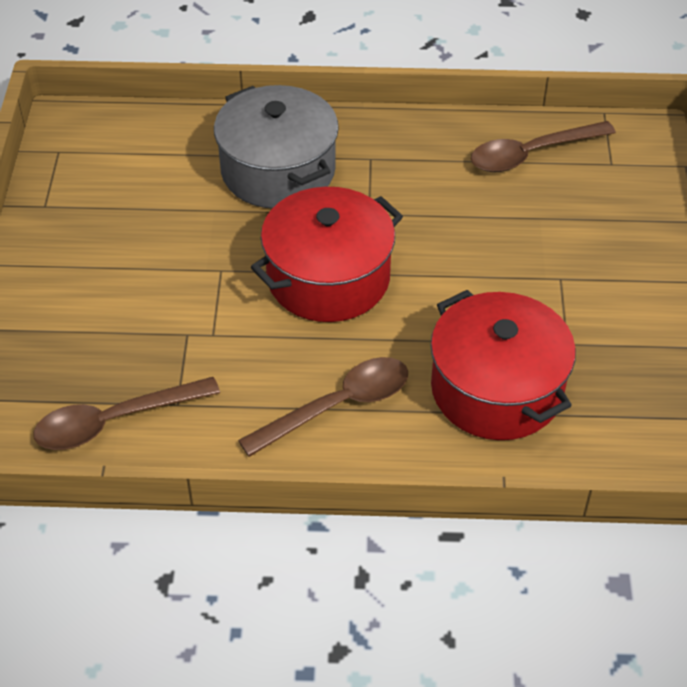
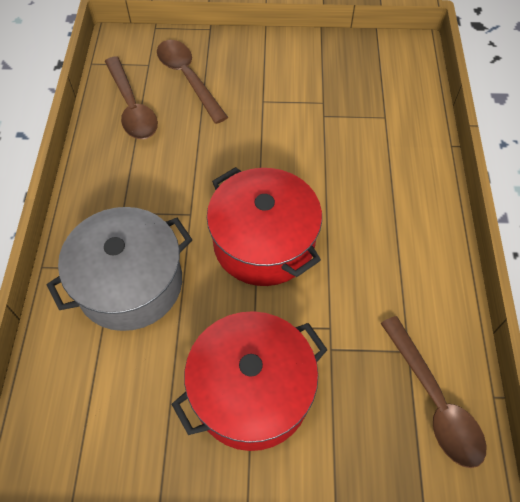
camera: 90 degrees left, 10 degrees up
(338, 406) = (394, 235): brown spoon -> brown spoon (188, 78)
(496, 389) = (367, 141): red pot -> red pot (251, 391)

